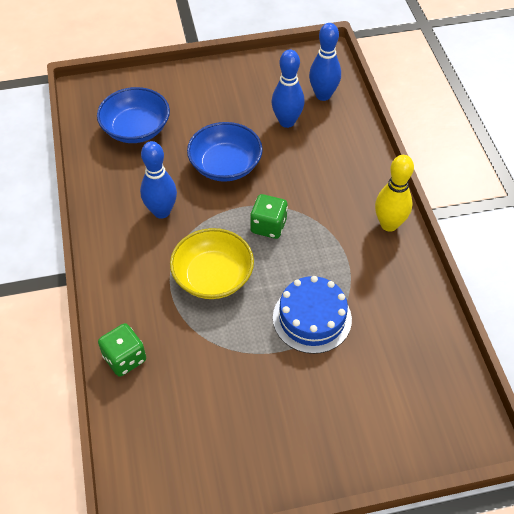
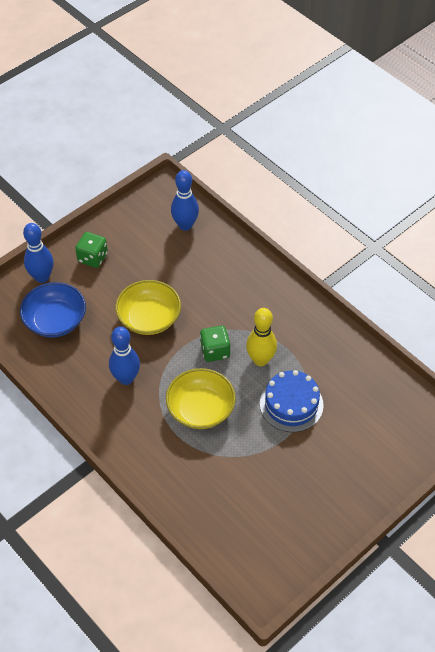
camera: 30 degrees left, 0 degrees up
(125, 358) = (179, 500): green dice -> green dice (93, 258)
(225, 165) = (149, 318): blue bowl -> yellow bowl
(287, 122) = (172, 260): blue bowling pin -> blue bowling pin (42, 277)
(389, 224) = (300, 308): yellow bowling pin -> yellow bowling pin (260, 360)

